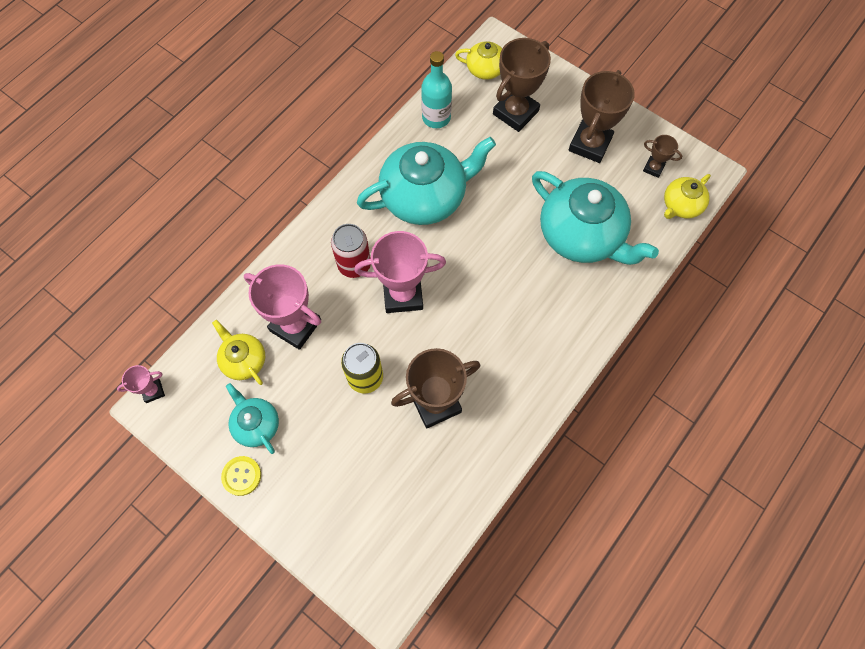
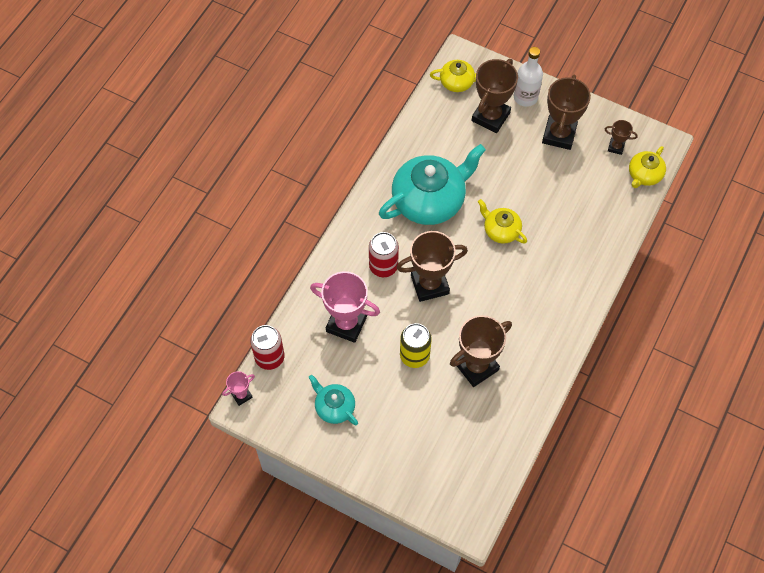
camera: 10 degrees left, 5 degrees down
(197, 351) = (269, 357): none -> red can
(241, 476) = (333, 448): yellow button -> none
(244, 360) = (310, 358): yellow teapot -> yellow teapot (501, 230)
(403, 294) = (429, 284): pink trophy -> brown trophy
(436, 117) = (423, 131): turquoise bottle -> none
(560, 96) = (525, 97): none -> white bottle
(582, 235) = (567, 212): turquoise teapot -> none

